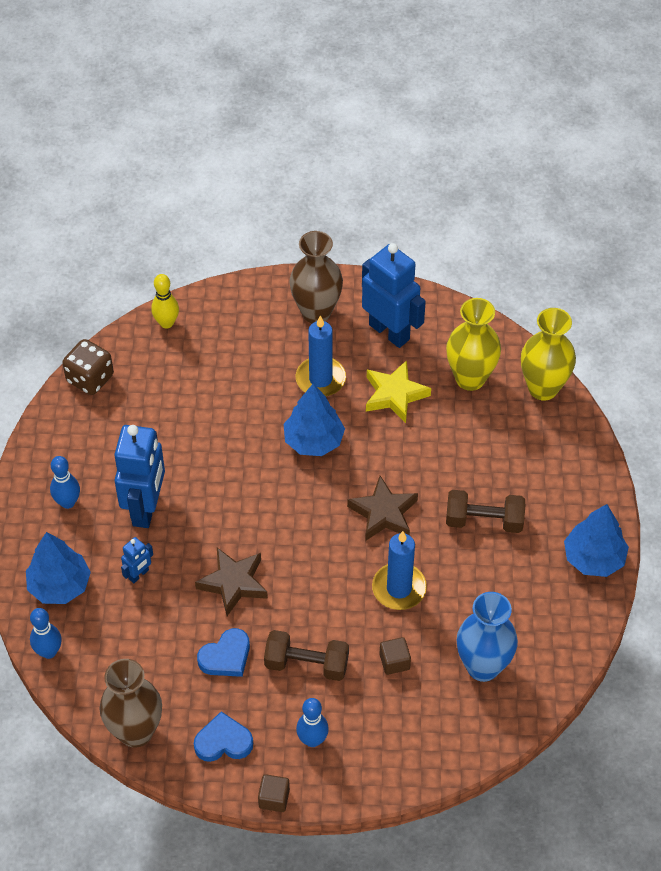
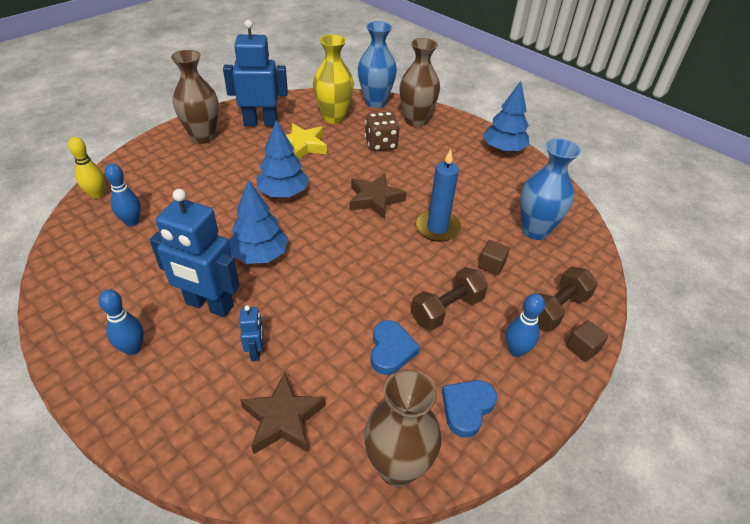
camera: 50 degrees left, 10 degrees down
(49, 652) = (243, 476): blue bowling pin -> blue bowling pin (132, 222)
(60, 585) = (194, 414): blue tree -> blue tree (260, 255)
(90, 378) = (64, 258): brown dice -> brown dice (381, 144)
(146, 508) = (209, 305): blue robot -> blue robot turned 150 degrees clockwise
(233, 583) = (335, 301): brown star -> brown star (283, 419)
(274, 798) = (551, 412): brown cube -> brown cube (582, 348)
(320, 379) = (247, 163): blue candle -> none
(484, 521) = (431, 168): brown dumbbell -> brown dumbbell (556, 309)
(543, 388) = (375, 102): yellow vase -> blue vase
(552, 448) = (416, 121): none -> brown vase

